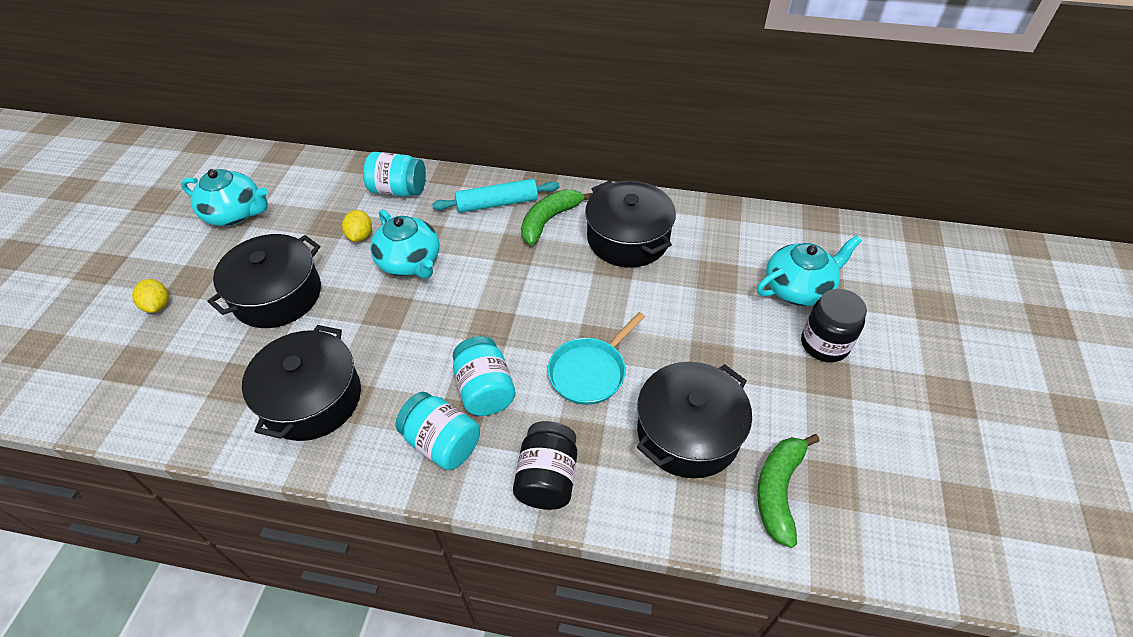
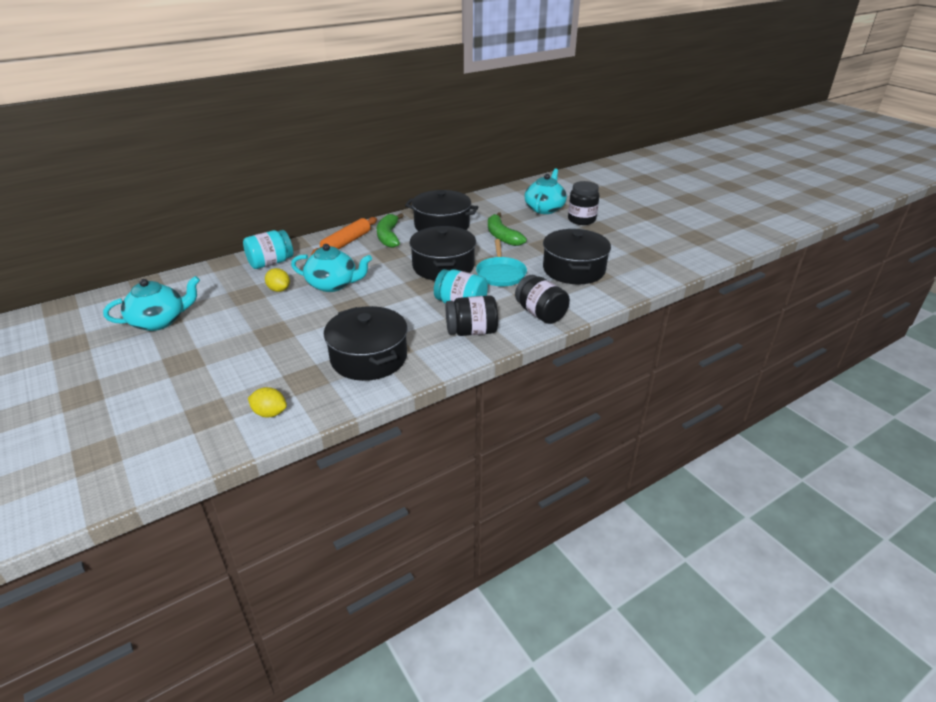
camera: 45 degrees left, 15 degrees down
(158, 305) = (175, 383): yellow lemon -> yellow lemon (270, 413)
(277, 295) = (265, 336): black pot -> black pot (443, 266)
(442, 443) = (471, 331): turquoise jar -> black jar
(497, 203) = (346, 243): turquoise rolling pin -> orange rolling pin
(778, 490) = (633, 266): green banana -> green banana (502, 236)

